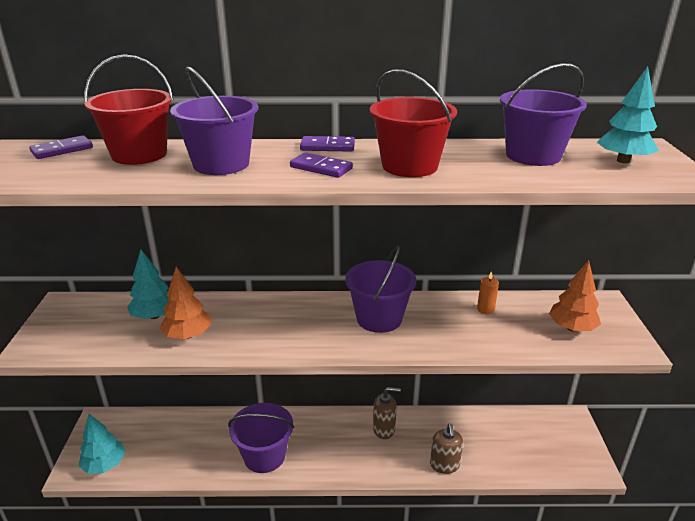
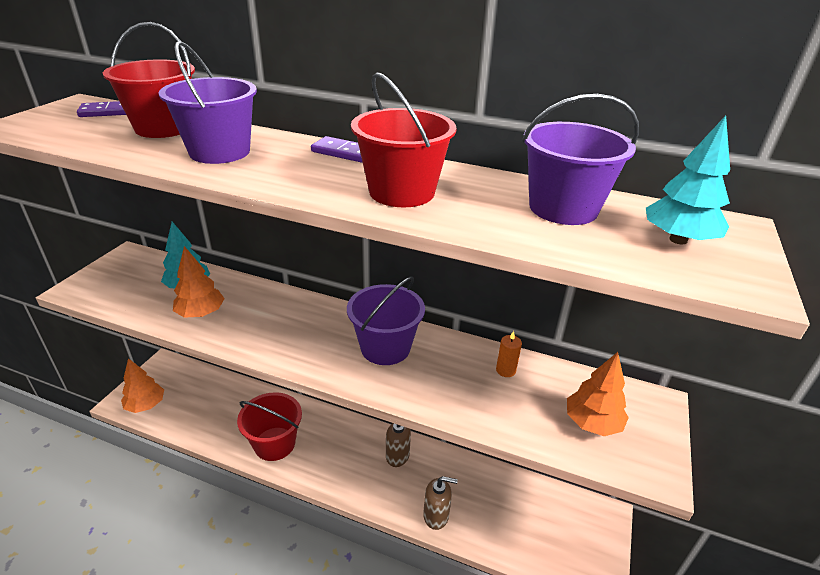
camera: 20 degrees right, 5 degrees up
(104, 465) = (145, 405): turquoise tree -> orange tree
(264, 456) = (274, 444): purple bucket -> red bucket
(321, 168) = (307, 175): purple domino -> none
(444, 465) = (436, 516): brown soap dispenser -> brown soap dispenser turned 105 degrees counterclockwise

